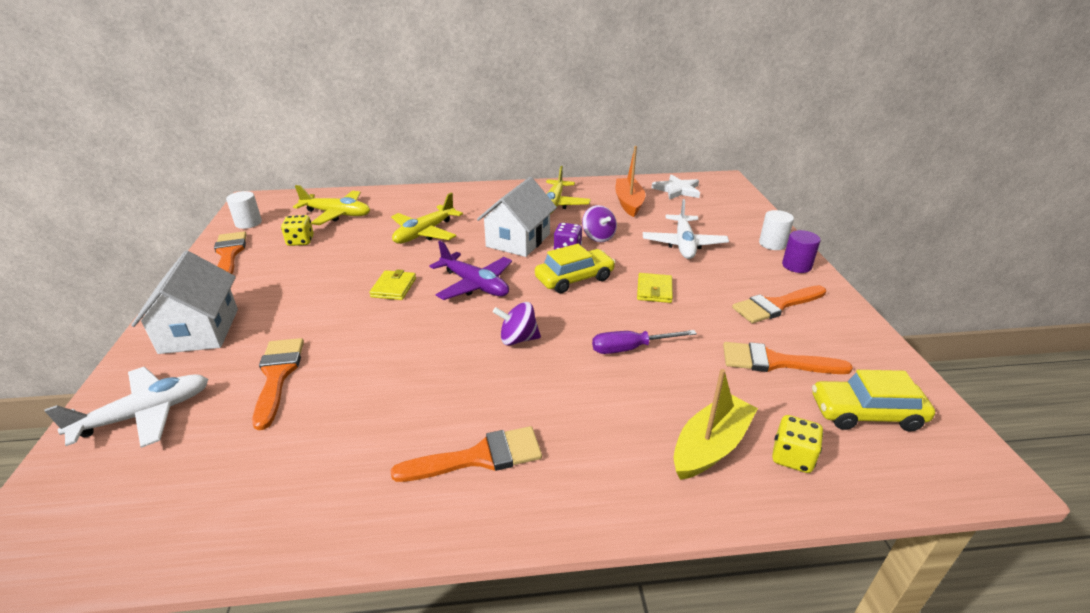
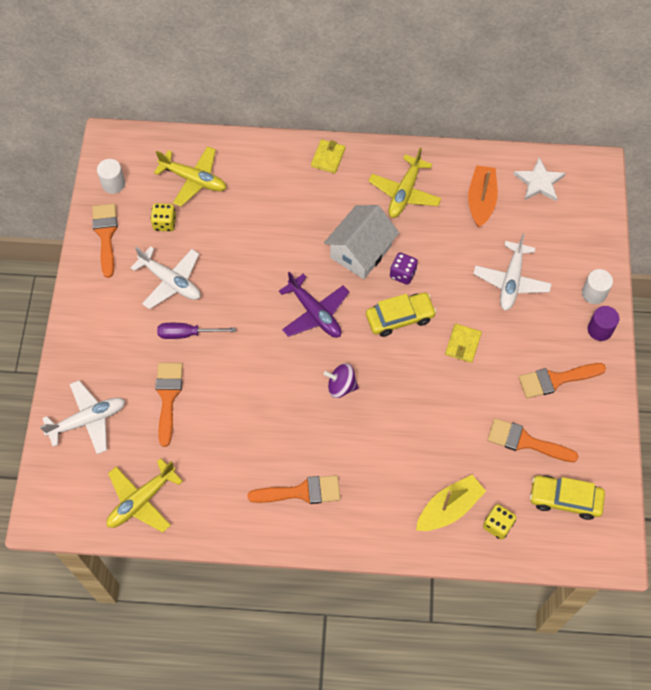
camera: 10 degrees right, 30 degrees up
(199, 331) = (103, 338): white house -> none
(300, 278) = (171, 281): none -> white plane
(393, 287) = (248, 306): yellow wallet -> yellow wallet (328, 157)
(424, 233) = (276, 226): yellow plane -> yellow plane (141, 500)
(598, 237) = (435, 257): purple spinning top -> none
(631, 348) = (423, 410): purple screwdriver -> purple screwdriver (187, 334)

